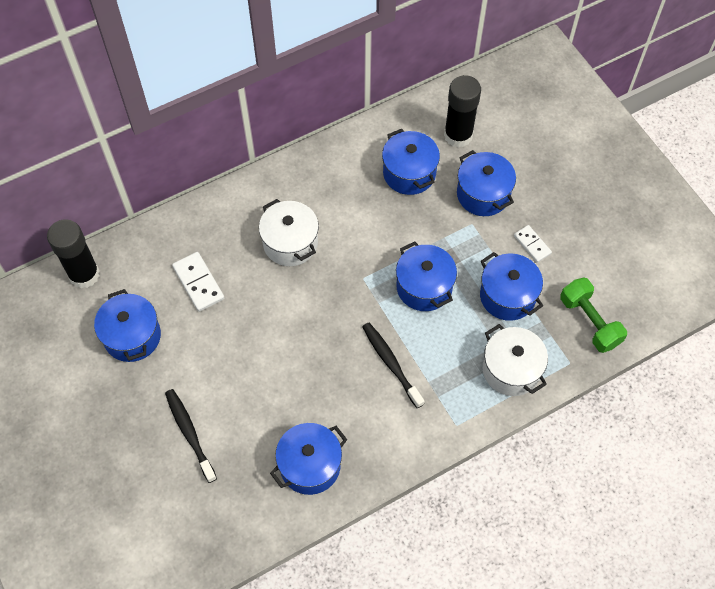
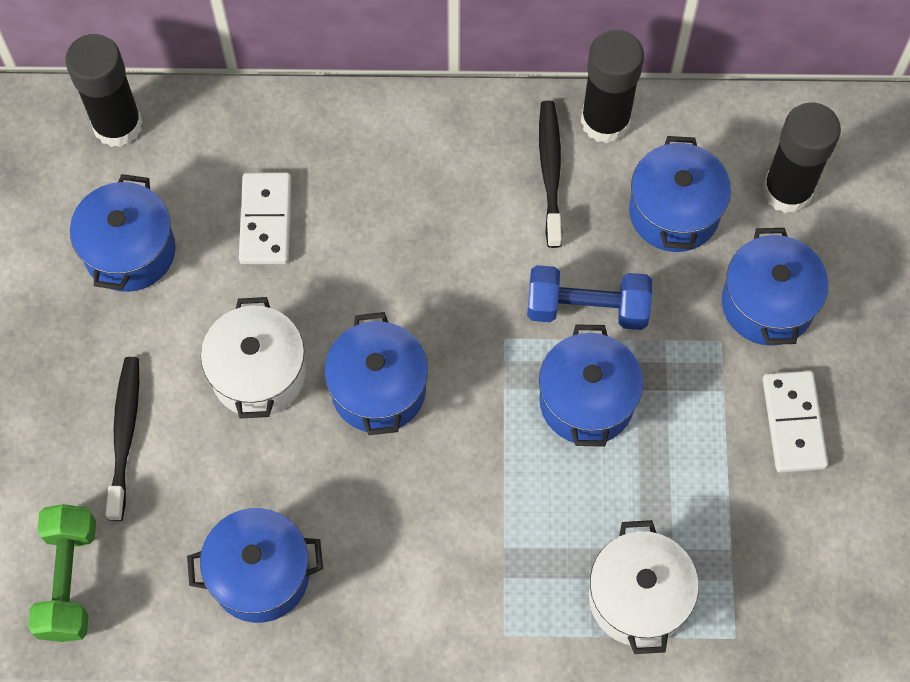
camera: 30 degrees right, 5 degrees up
(290, 243) = (431, 229): white pot -> white pot (258, 374)
(346, 146) = (605, 121): none -> black glue stick
(391, 363) = (466, 490): black toothbrush -> black toothbrush (550, 171)
(395, 241) = (587, 308): none -> blue dumbbell
(507, 296) = (704, 482): blue pot -> blue pot (378, 389)
(532, 244) = (794, 423): white domino -> white domino, size x1.53
(589, 322) = (806, 591): green dumbbell -> green dumbbell (69, 580)

